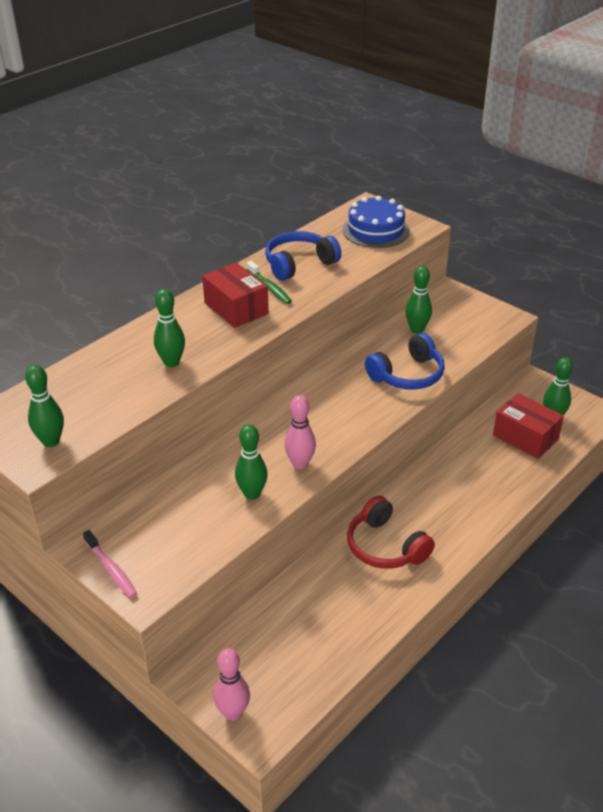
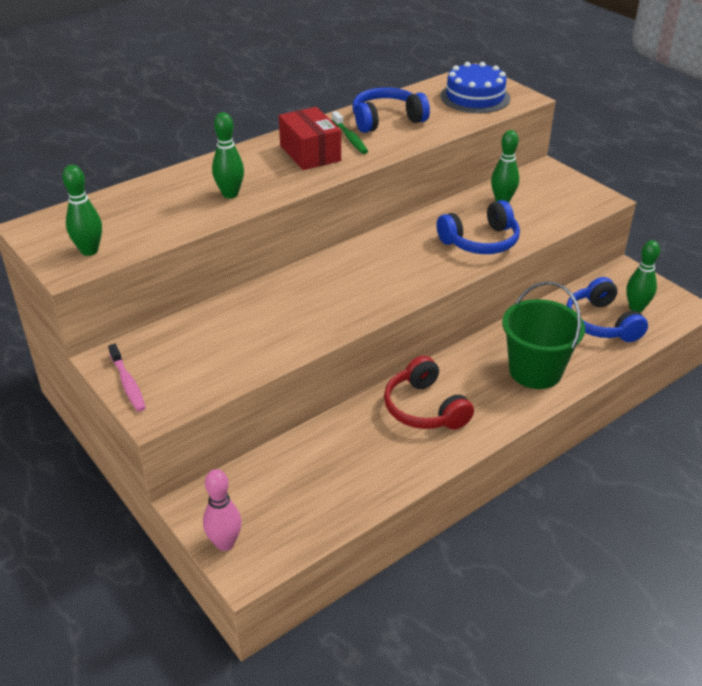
camera: 10 degrees right, 0 degrees up
(252, 494) = (288, 332): green bowling pin -> none
(300, 464) = (345, 311): pink bowling pin -> none
(477, 494) = (535, 371): none -> green bucket
(525, 437) = (601, 323): red box -> blue headphones

